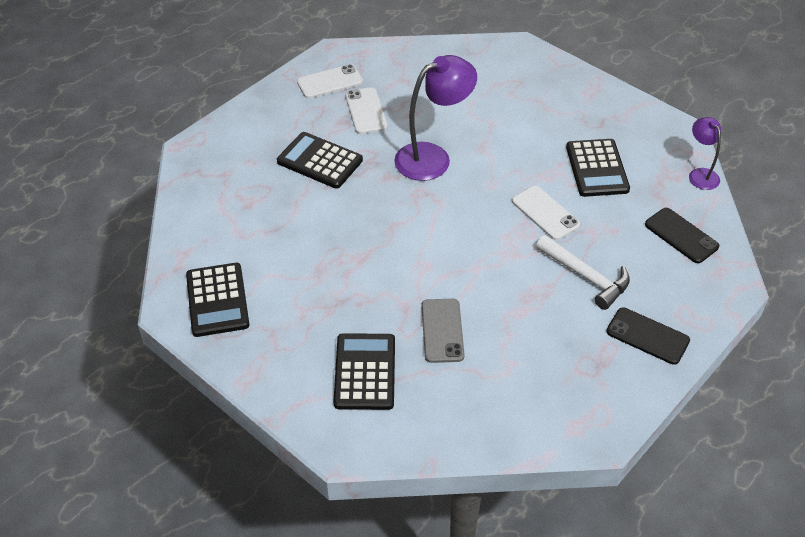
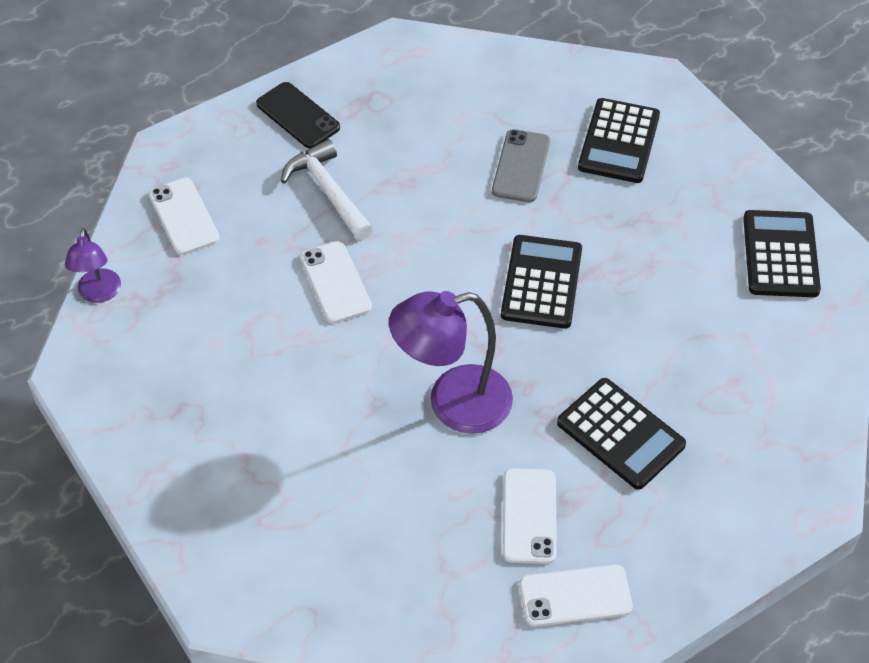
camera: 165 degrees left, 5 degrees up
(597, 168) = (231, 333): black calculator -> black calculator (542, 282)
(681, 235) = (184, 217): black phone -> white phone

